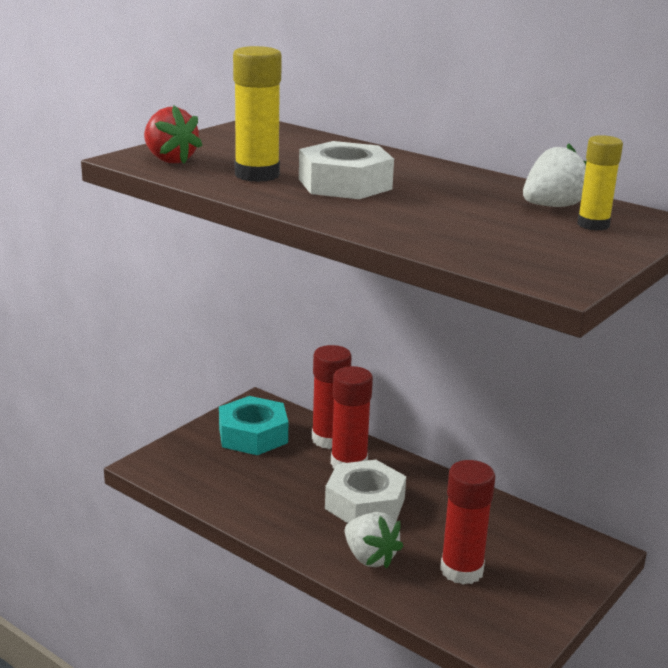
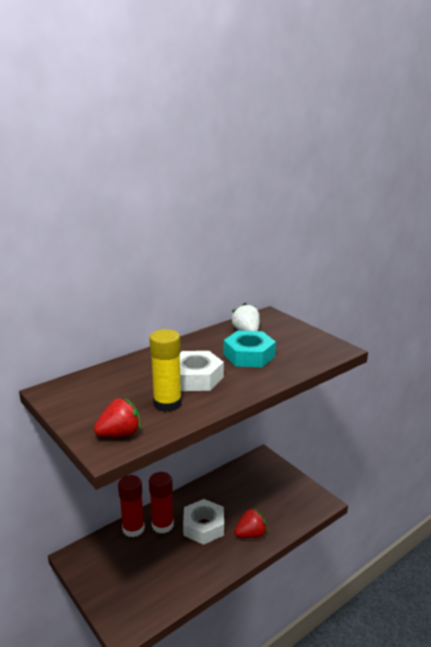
camera: 75 degrees left, 0 degrees up
(253, 435) = (112, 565): turquoise nut -> turquoise nut (249, 355)
(370, 557) = (251, 534): white strawberry -> red strawberry
(461, 570) = (267, 503): red glue stick -> none
(593, 225) = (273, 328): yellow glue stick -> none

